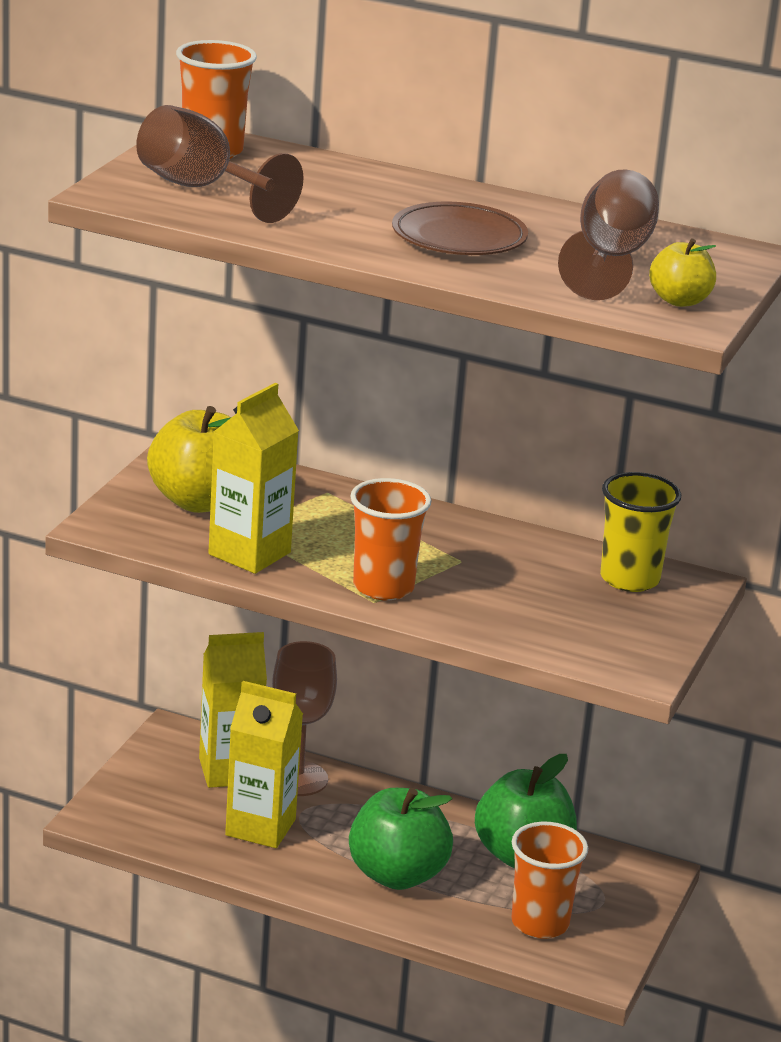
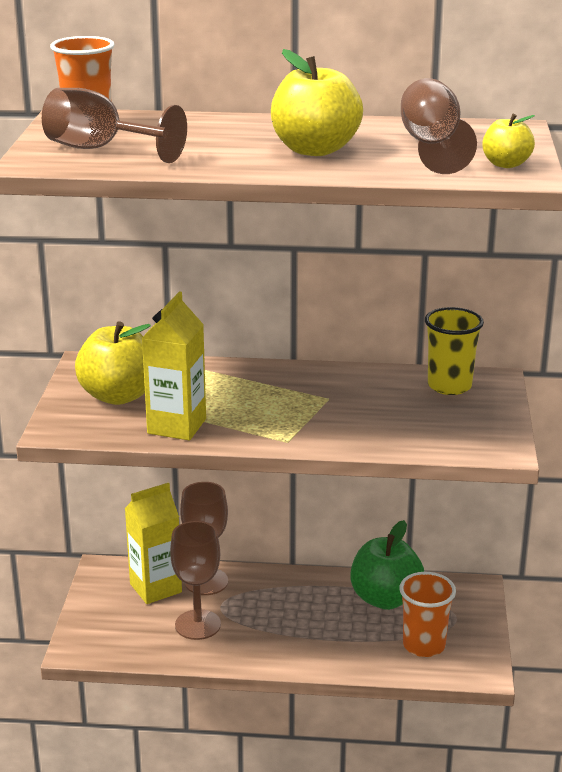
camera: 15 degrees left, 0 degrees up
(260, 827) = (198, 625): yellow carton -> brown goblet
(383, 587) = (287, 429): orange cup -> none
(397, 875) = (309, 635): green apple -> none
(459, 237) = (315, 150): brown plate -> yellow apple

